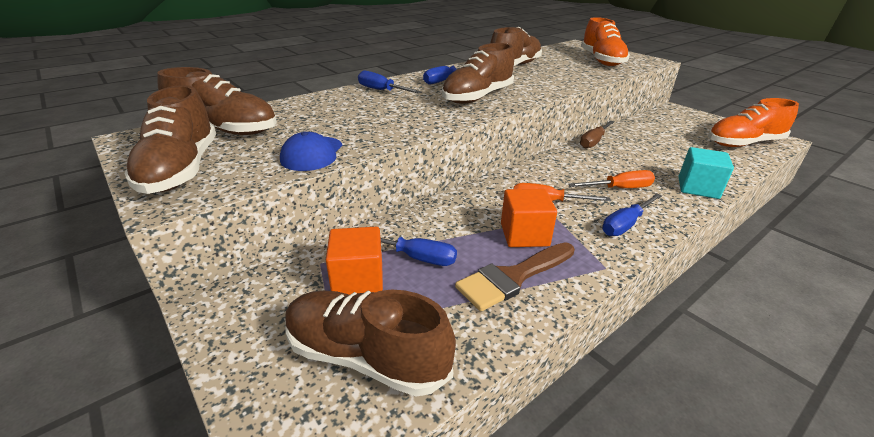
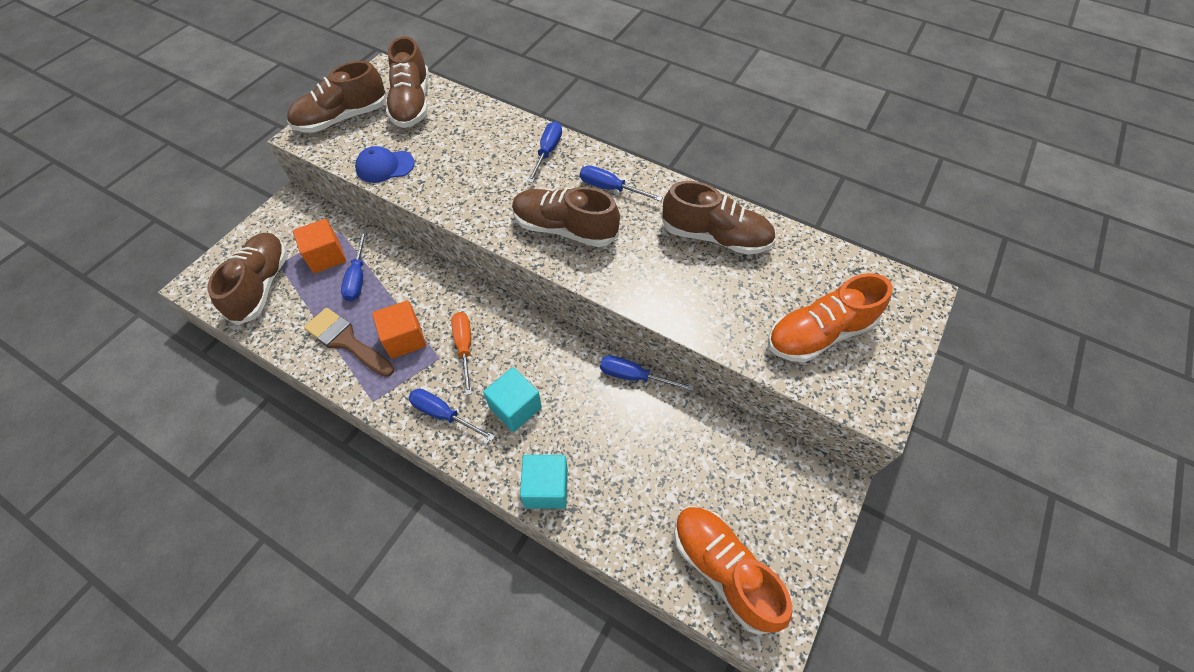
camera: 70 degrees right, 25 degrees up
(594, 141) = (634, 376): brown screwdriver -> blue screwdriver
(619, 188) = (515, 407): orange screwdriver -> turquoise cube

